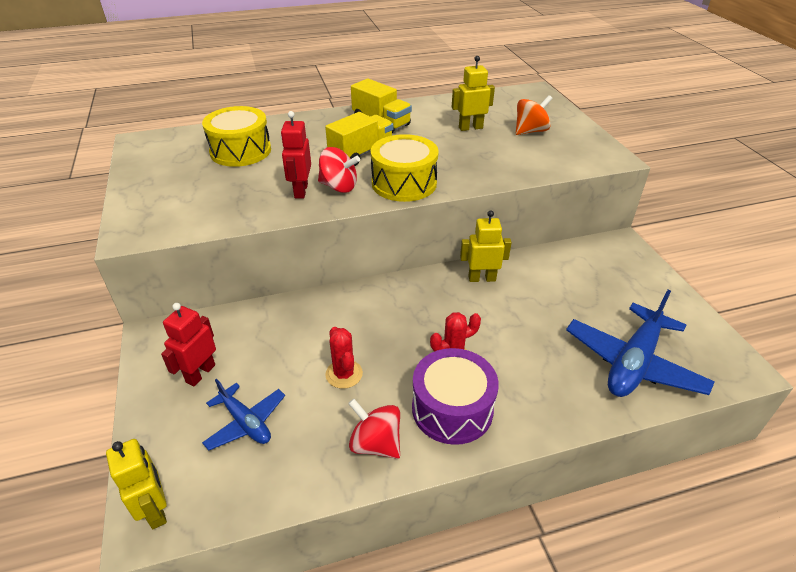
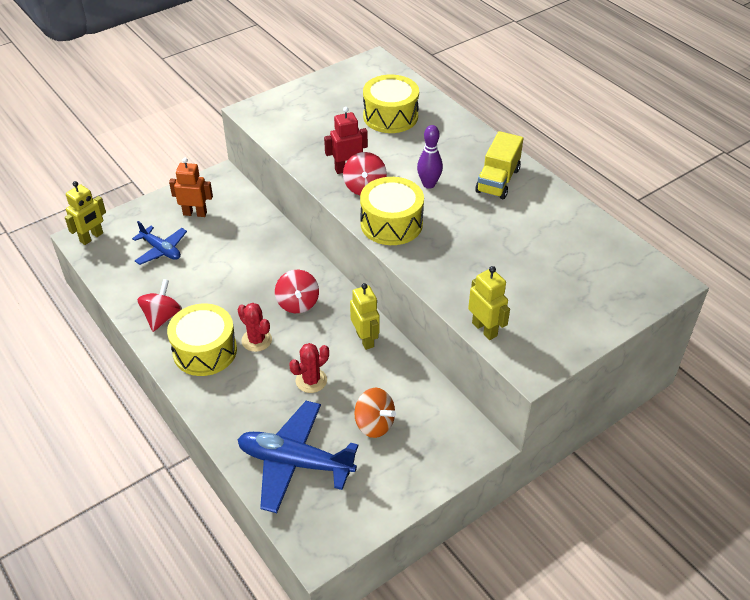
camera: 70 degrees right, 5 degrees up
(200, 373) = (195, 213): red robot -> orange robot
(246, 423) = (161, 250): blue plane -> blue plane turned 75 degrees counterclockwise
(344, 374) = (218, 283): red cactus -> red cactus (311, 380)
(361, 153) = (429, 184): yellow truck -> purple bowling pin
(411, 314) = (298, 303): none -> red spinning top
(452, 409) = (205, 351): purple drum -> yellow drum
(470, 128) = (529, 245): yellow robot -> yellow robot (484, 329)
(530, 131) = (552, 292): orange spinning top -> orange spinning top (374, 424)

